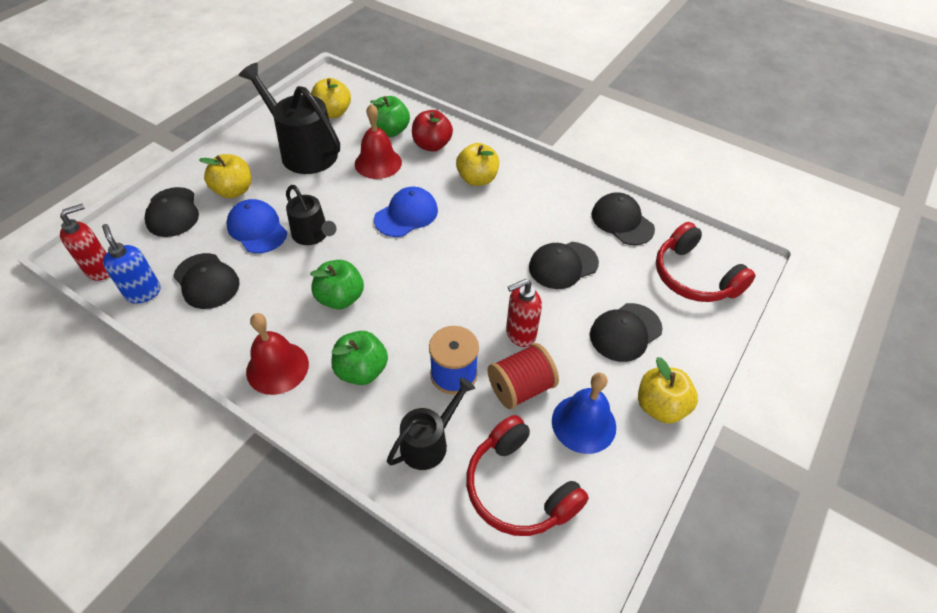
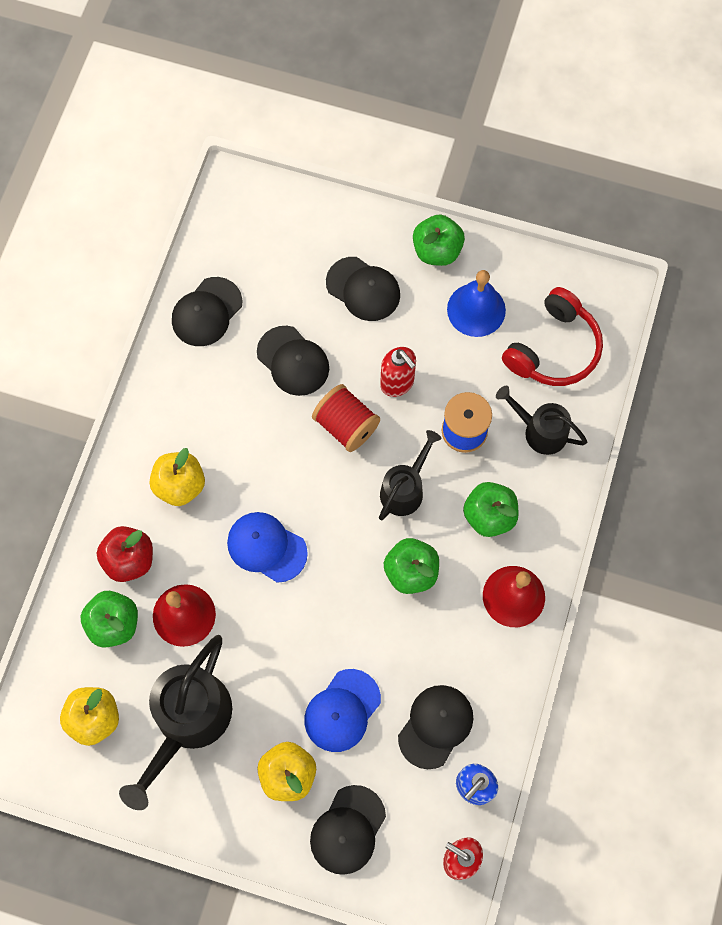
camera: 105 degrees left, 20 degrees up
(172, 212) = (348, 830): black cap -> black cap turned 150 degrees clockwise
(313, 235) = (332, 640): black watering can -> black watering can (405, 489)
(520, 388) = (458, 369): red spool -> red spool (346, 425)
(660, 406) = (437, 250): yellow apple -> green apple
(694, 277) = (269, 234): red headphones -> none

